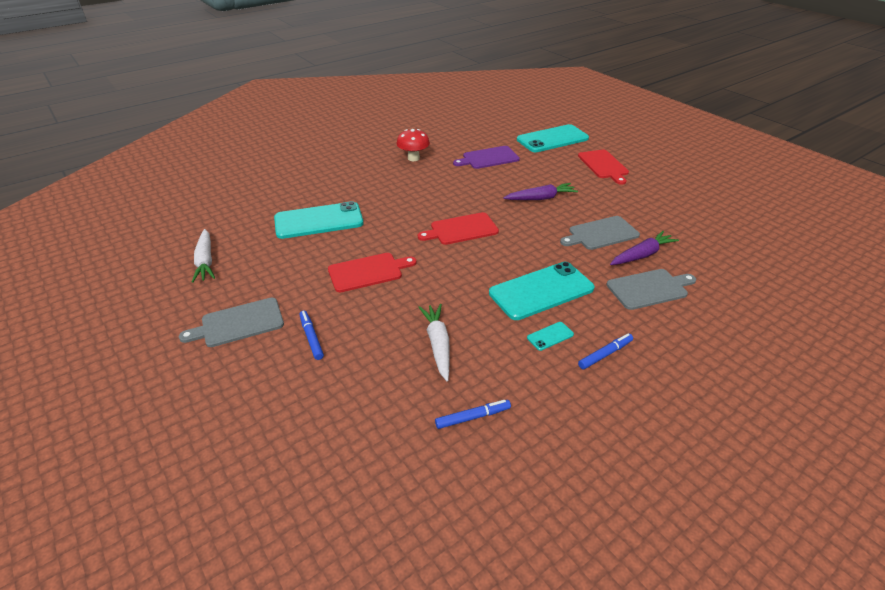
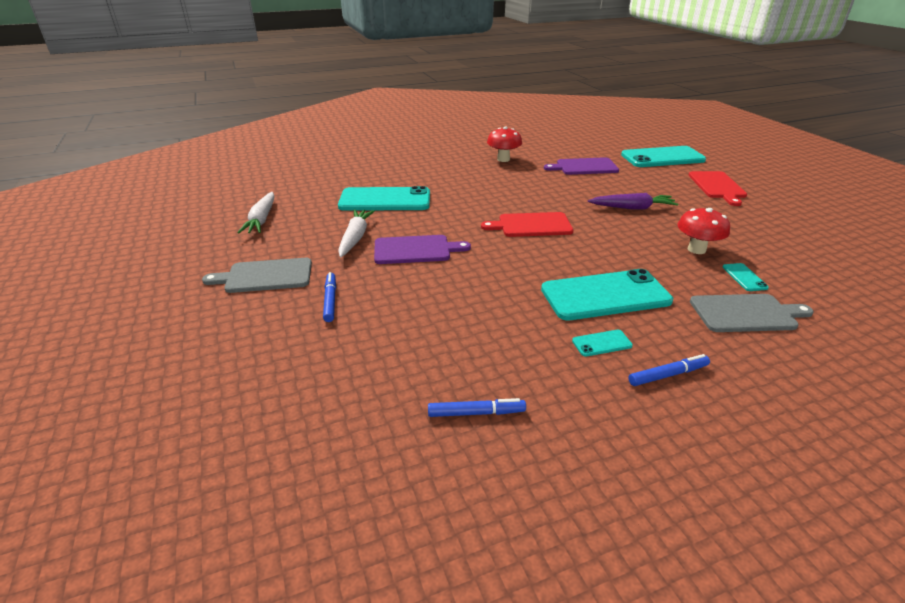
camera: 15 degrees right, 5 degrees down
(368, 272) = (415, 250): red cutting board -> purple cutting board
(438, 344) = (464, 329): white carrot -> white carrot (355, 238)
(601, 234) = (696, 249): grey cutting board -> red mushroom
(642, 255) = (744, 277): purple carrot -> turquoise phone

